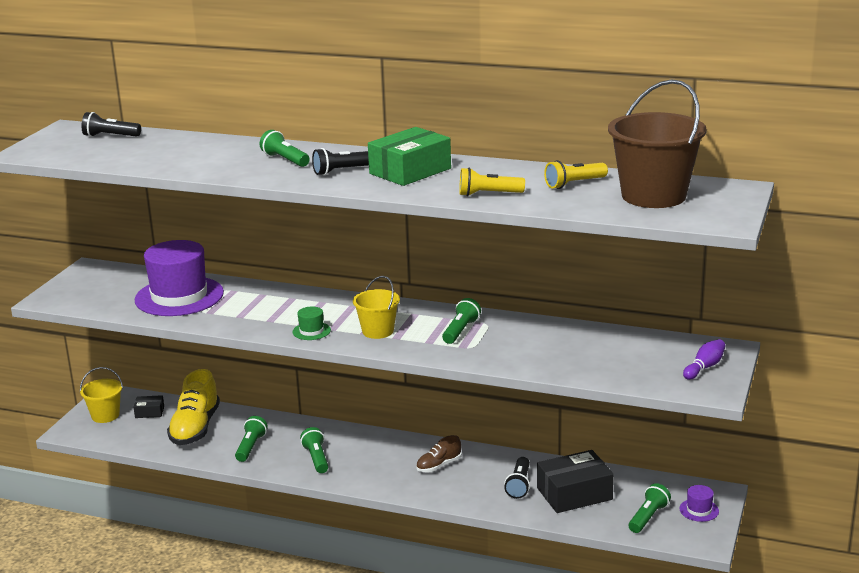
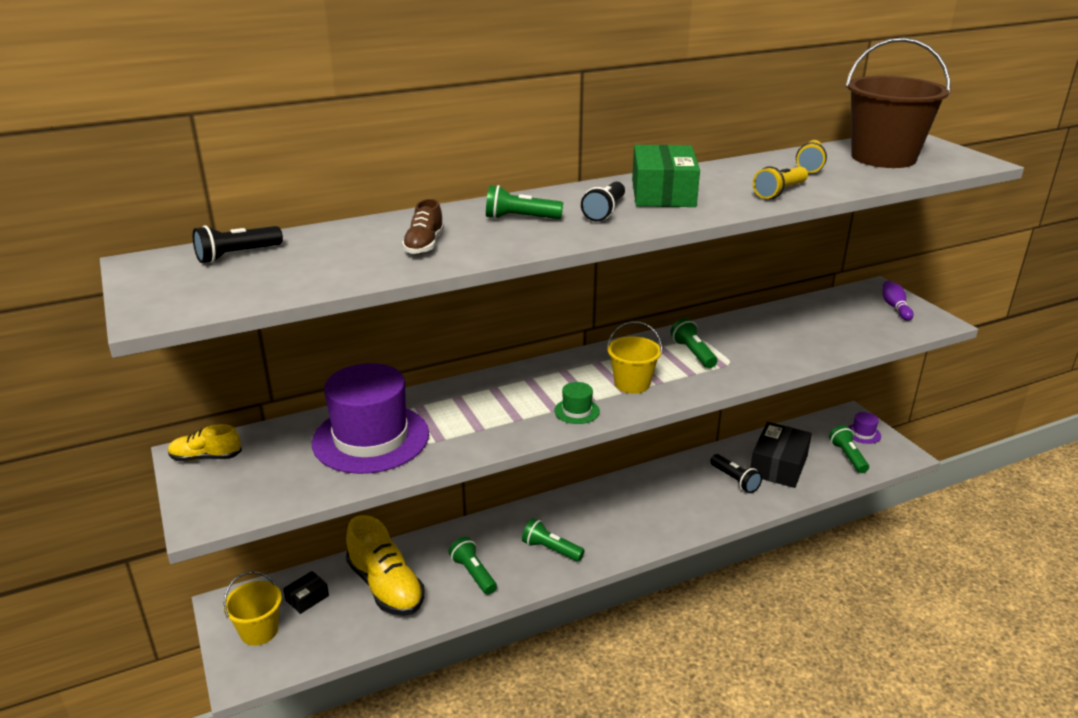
camera: 45 degrees left, 5 degrees up
(93, 272) = (206, 457): none -> yellow shoe
(438, 465) = (655, 497): brown shoe -> brown shoe (424, 245)

